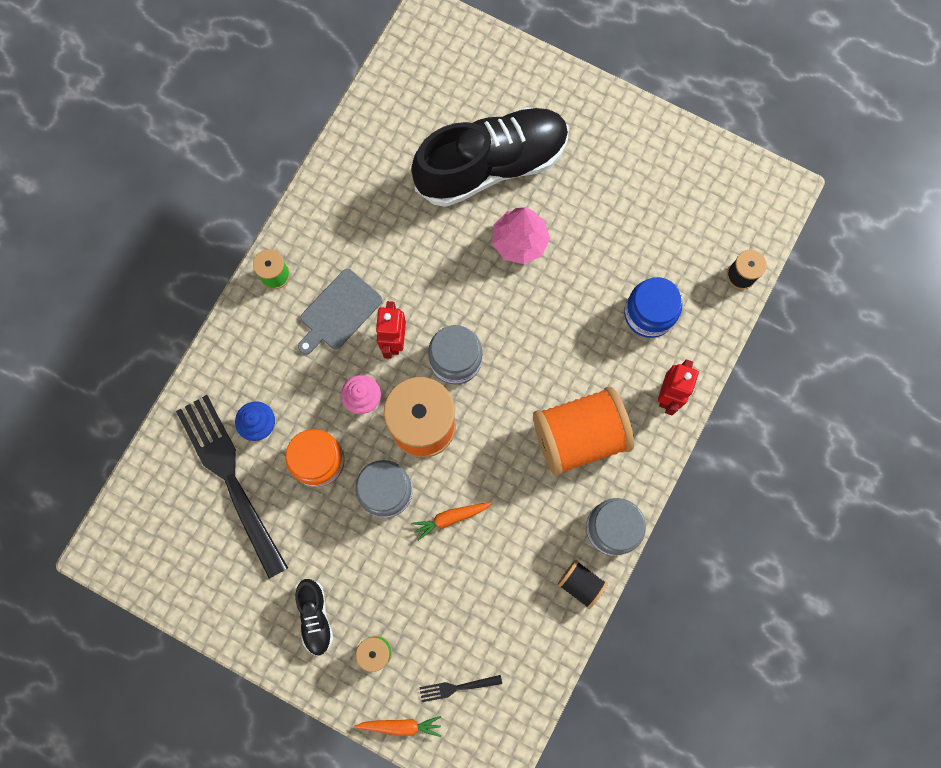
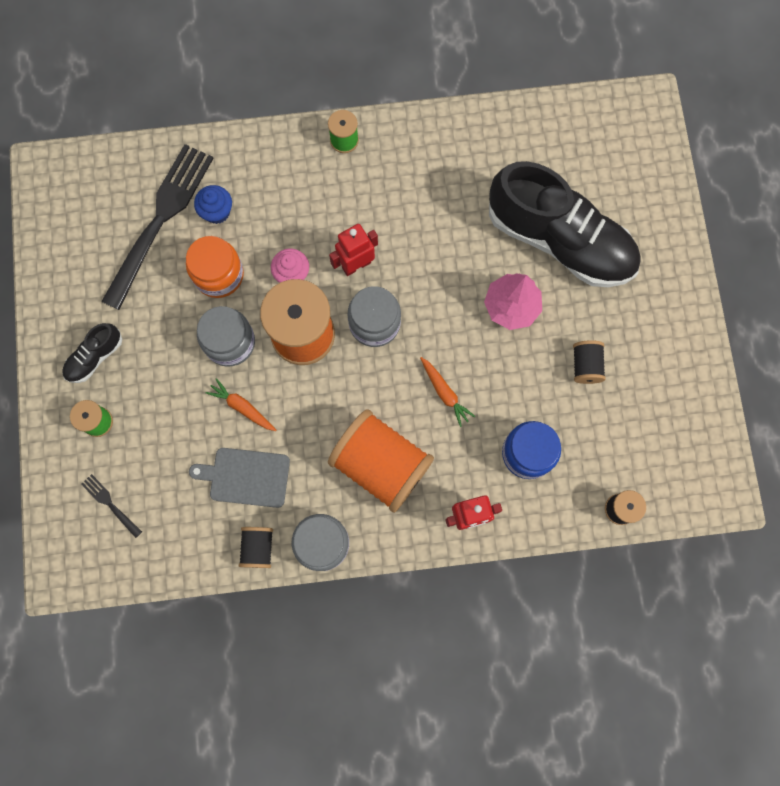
camera: 55 degrees right, 0 degrees up
(338, 312) = (349, 207): grey cutting board -> grey cutting board (246, 477)
(401, 725) = (52, 480): orange carrot -> orange carrot (444, 393)
(609, 219) = (585, 366): none -> black spool

